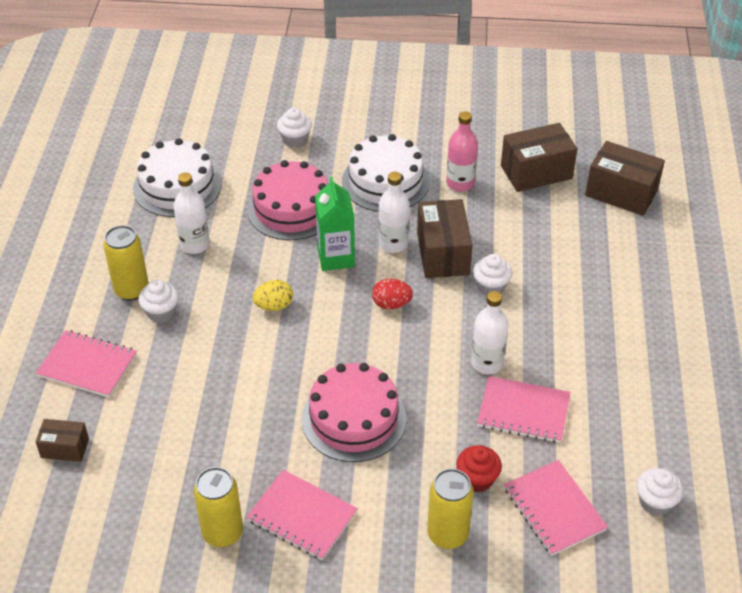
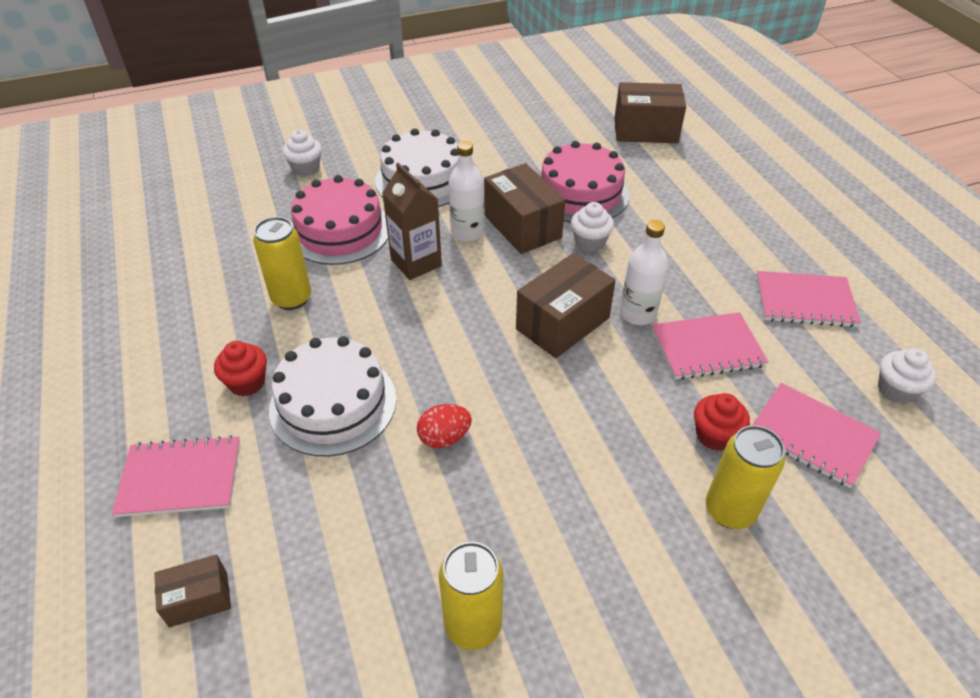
camera: 25 degrees left, 0 degrees up
(132, 290) = (196, 370): yellow can -> yellow can (291, 298)
(161, 312) = (247, 383): white cupcake -> red cupcake
(177, 186) = (197, 245): white cake -> white cake (333, 404)
(195, 245) = (249, 298): white bottle -> none
(274, 306) = (378, 332): yellow egg -> none
(302, 516) = (556, 560): pink notebook -> pink notebook (805, 301)
(336, 257) = (416, 263): green carton -> brown carton
(354, 418) = (541, 420): pink cake -> pink cake (580, 193)
(391, 304) = (503, 289): red egg -> red egg (444, 438)
(460, 183) = (496, 162): pink bottle -> none
(536, 172) = (559, 134): brown box -> brown box (562, 323)

